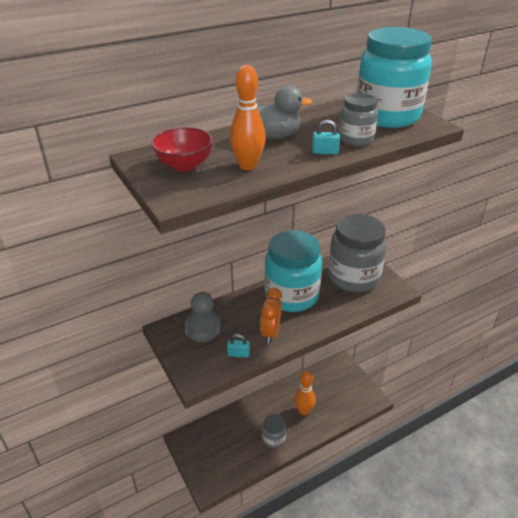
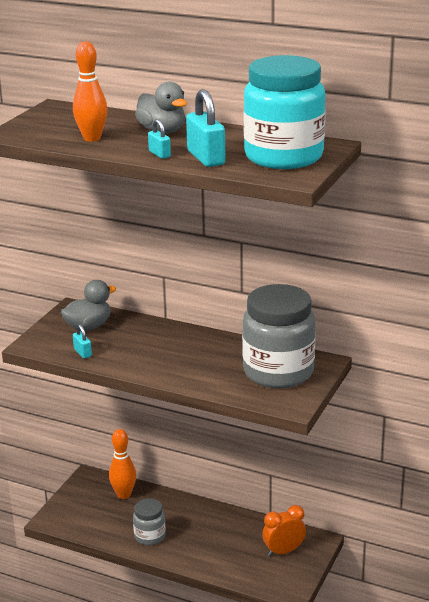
camera: 55 degrees right, 10 degrees down
(184, 165) = (62, 121): red bowl -> none
(271, 332) = (130, 357): orange clock -> orange clock (283, 551)
(291, 296) = (198, 348): turquoise jar -> none
(304, 411) = (210, 542): orange bowling pin -> orange bowling pin (124, 494)
(356, 139) = (206, 158): grey jar -> turquoise padlock

